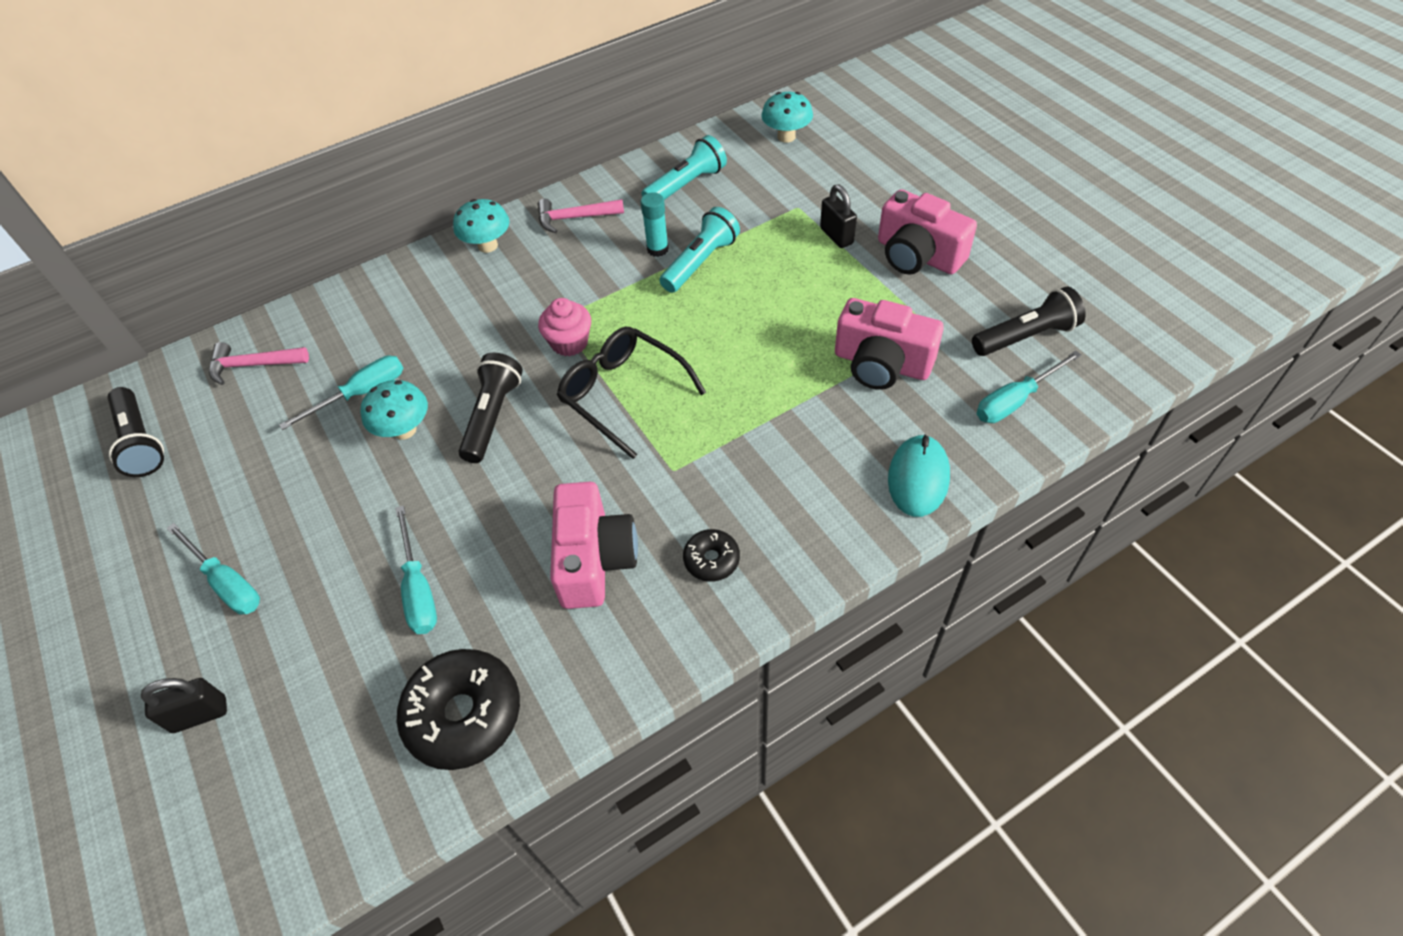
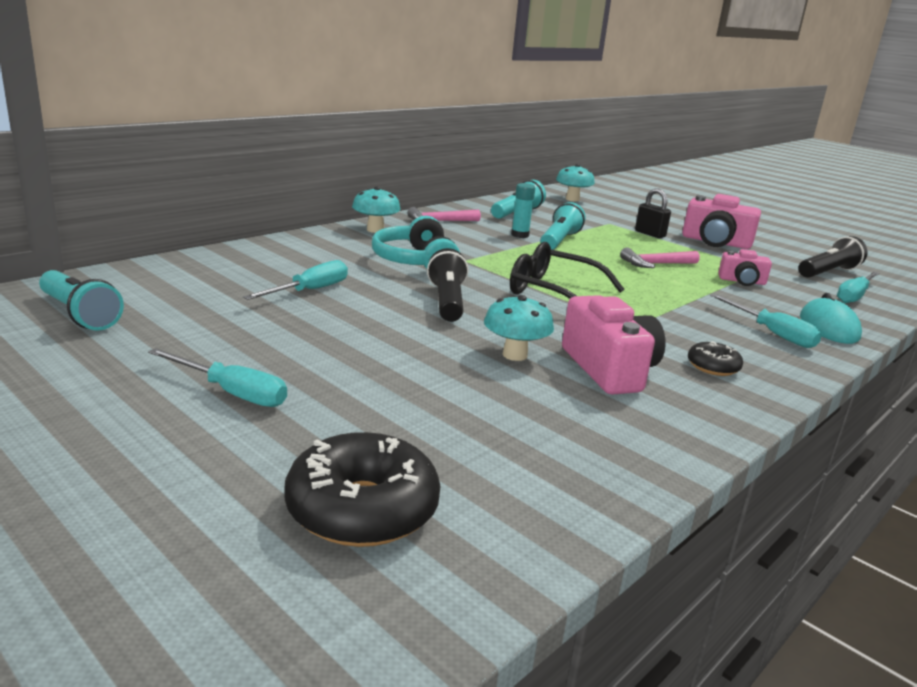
camera: 20 degrees left, 30 degrees down
(141, 442) = (79, 314): black flashlight -> turquoise flashlight
(200, 715) = (252, 482): black padlock -> none
(253, 365) = (186, 276): pink hammer -> pink hammer (656, 264)
(404, 430) = (367, 308): turquoise mushroom -> turquoise mushroom (514, 355)
(418, 588) = (452, 389): turquoise screwdriver -> turquoise screwdriver (772, 333)
(464, 714) = (567, 463): black donut -> black donut (362, 509)
(499, 324) = (415, 262): none -> turquoise headphones
(569, 343) = (485, 270): pink cupcake -> none
(881, 363) = (742, 281): pink camera -> pink camera, size x0.58

